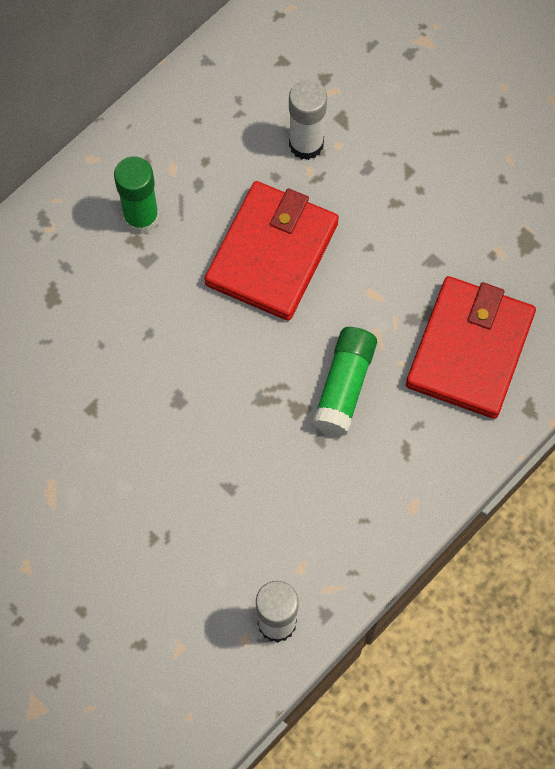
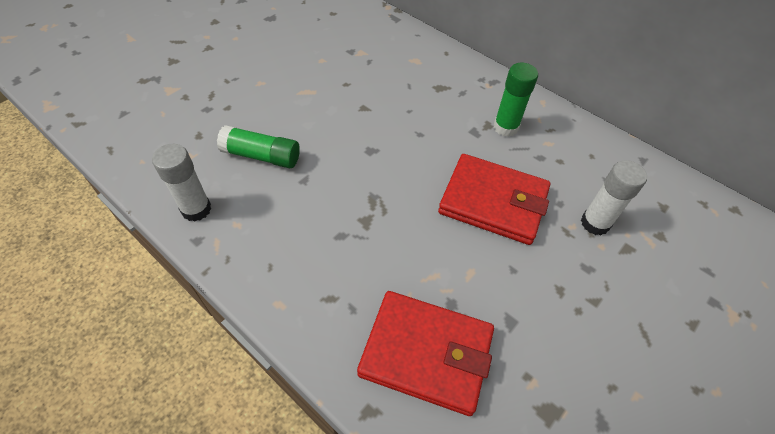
camera: 85 degrees right, 15 degrees down
(344, 386) = (385, 251): green glue stick -> green glue stick (262, 156)

